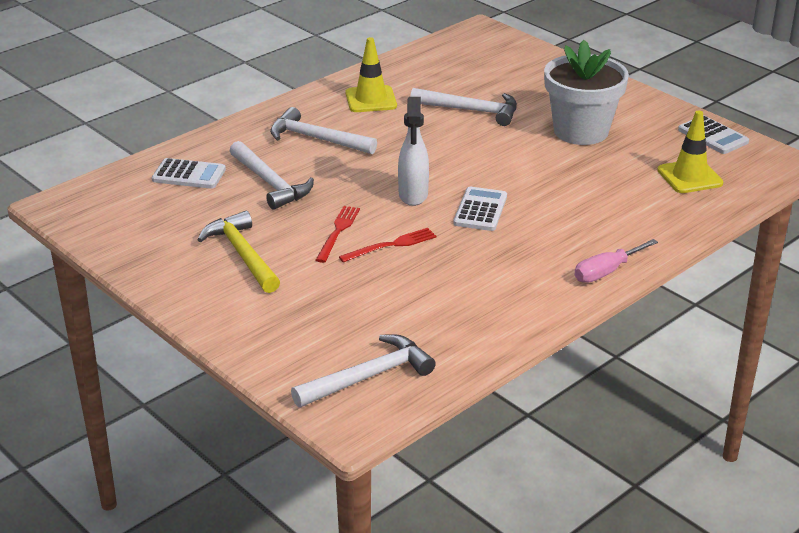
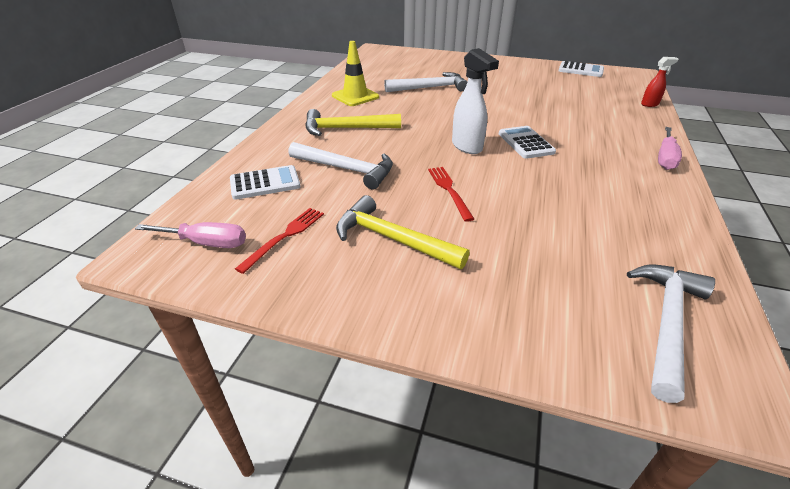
camera: 30 degrees left, 5 degrees up
(105, 211) = (206, 243): none -> pink screwdriver
(317, 139) = (346, 129): white hammer -> yellow hammer
(391, 245) = (504, 187): red fork -> red fork (285, 237)
(581, 131) = (510, 83): white flower pot -> none
(689, 177) = (606, 91): yellow traffic cone -> none
(714, 209) = (650, 104): none -> red spray bottle

